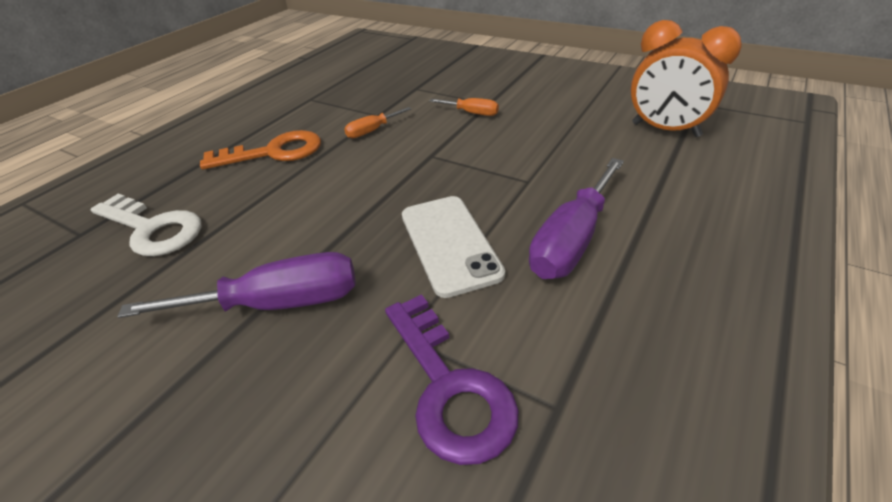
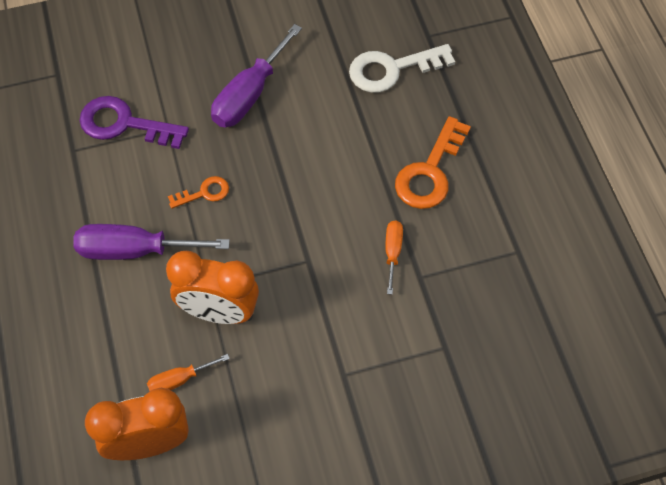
camera: 130 degrees right, 20 degrees up
(449, 244) = (204, 193): white phone -> orange key
(472, 113) = (339, 343): orange screwdriver -> orange screwdriver (179, 380)
(537, 163) = (219, 312): none -> orange clock
(572, 240) = (135, 250): purple screwdriver -> purple screwdriver turned 75 degrees counterclockwise

